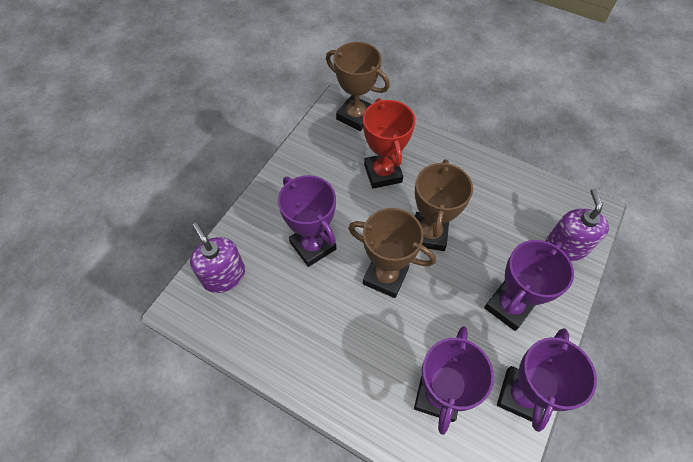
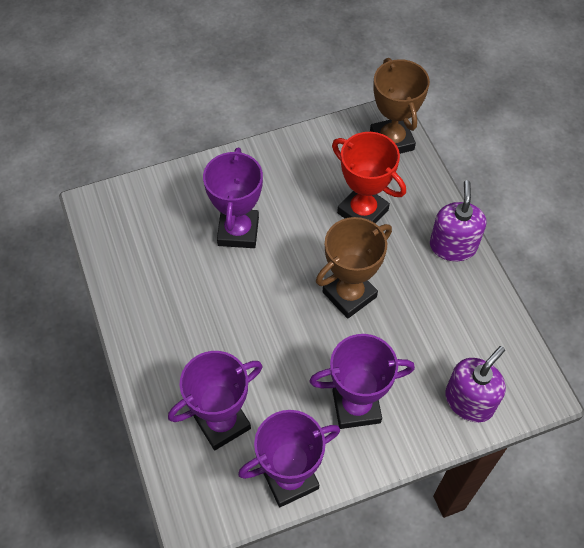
camera: 40 degrees right, 0 degrees up
(224, 276) = (146, 204): purple soap dispenser -> purple soap dispenser (453, 246)
(383, 173) = (362, 211): red trophy -> red trophy turned 75 degrees counterclockwise
(385, 276) = (274, 301): brown trophy -> none

